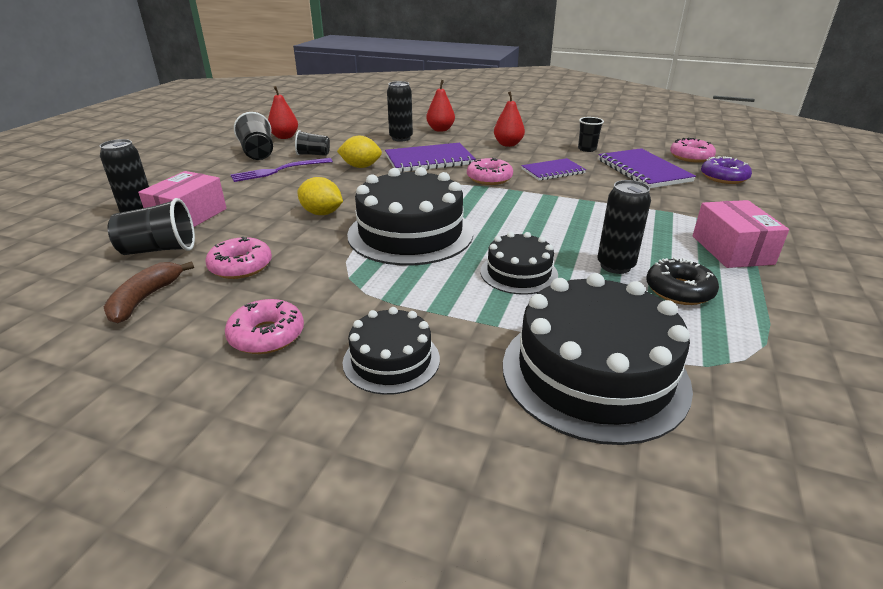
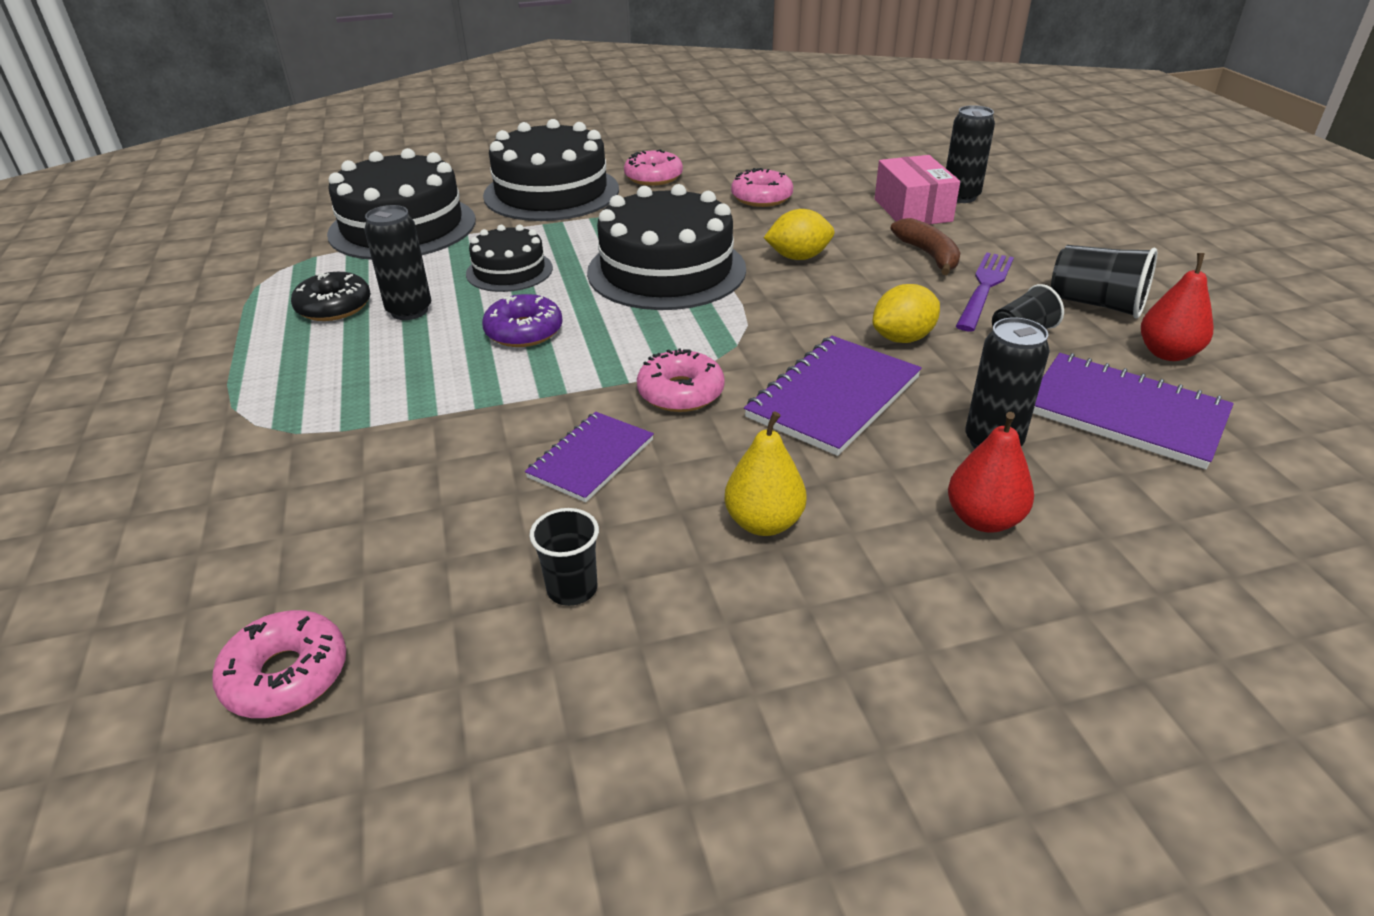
camera: 145 degrees right, 5 degrees up
(145, 299) = (777, 165): brown banana -> brown banana (928, 255)
(159, 250) = (854, 185): black cup -> none
(391, 360) = (551, 192): black cake -> black cake, size x1.83
(508, 144) = (764, 523): red pear -> yellow pear
(643, 171) = (408, 542): purple notebook -> purple notebook (1125, 413)
(723, 177) = (216, 593): purple donut -> purple donut (524, 331)
(731, 250) = (258, 383): pink box -> none

